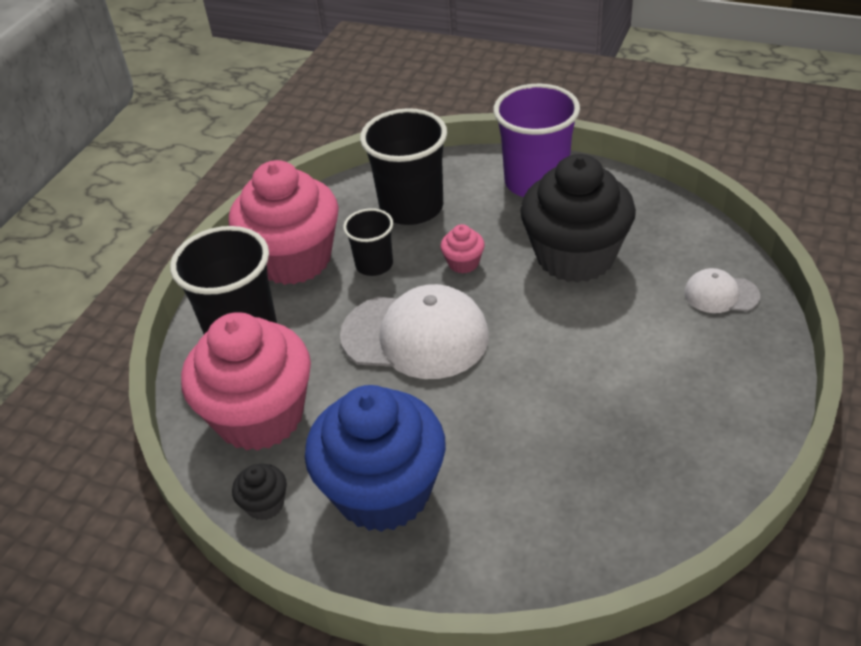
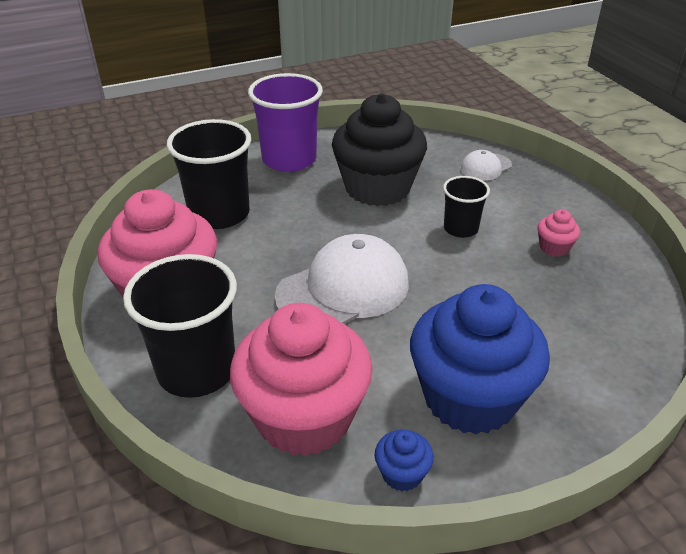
camera: 50 degrees left, 5 degrees down
(265, 504) = (402, 474): black cupcake -> blue cupcake
(374, 264) = (244, 263): black cup -> black cup (460, 229)
(463, 263) = (310, 228): pink cupcake -> pink cupcake (554, 247)

